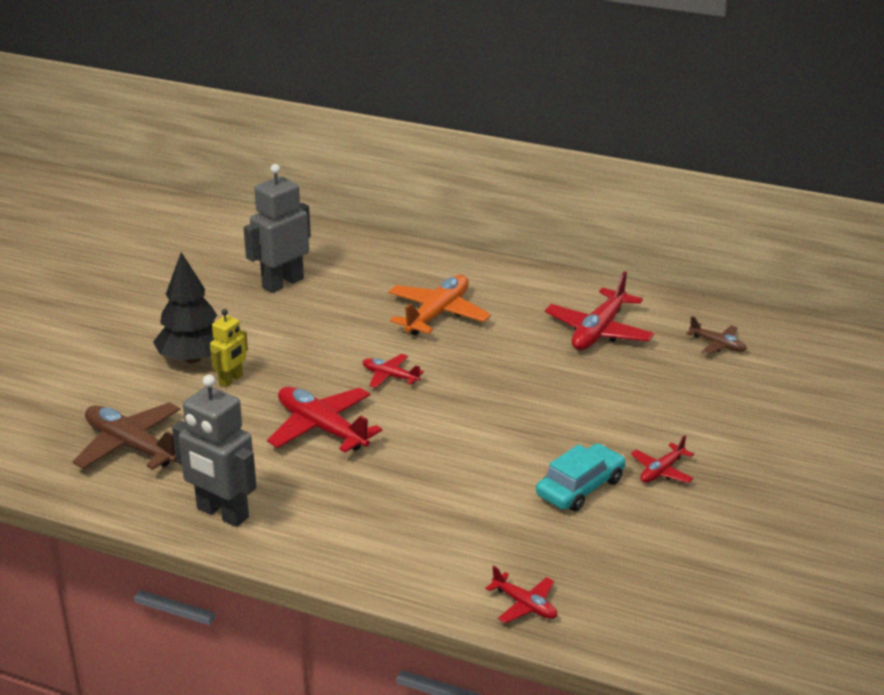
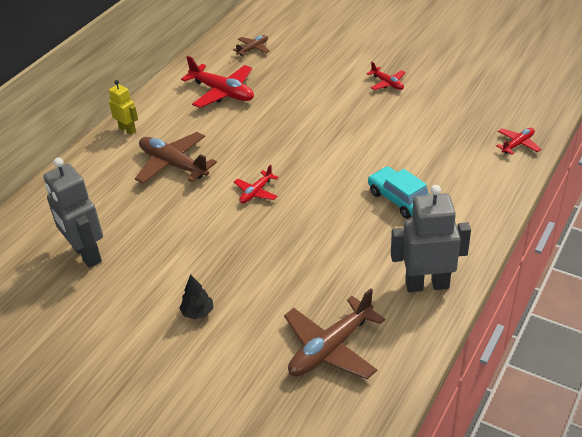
camera: 80 degrees left, 10 degrees up
(192, 358) = (198, 312): black tree -> black tree, size x0.50
(222, 513) = (427, 284): grey robot -> grey robot turned 135 degrees counterclockwise
(231, 380) = (240, 285): yellow robot -> yellow robot (127, 130)
(321, 428) = (321, 230): red plane -> none
(437, 314) = (173, 165): orange plane -> brown plane
(580, 487) = (402, 115): turquoise car -> turquoise car (400, 199)

